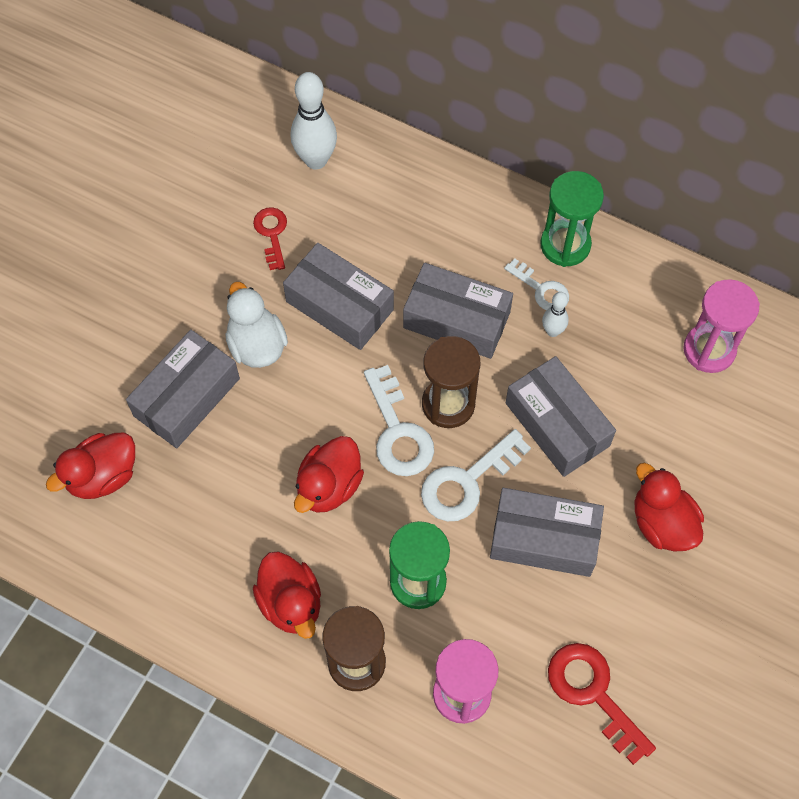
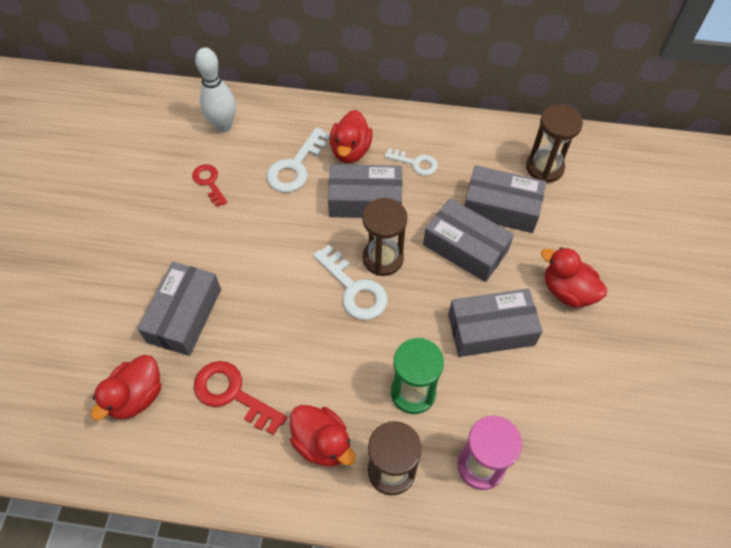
camera: 20 degrees left, 5 degrees down
(257, 345) = (225, 261): white duck -> none
(329, 486) = (318, 345): red duck -> red duck (350, 150)
(339, 305) = (277, 216): grey box -> grey box (501, 208)
(467, 481) = (419, 307): white key -> white key (296, 166)
(552, 331) = (435, 187): white bowling pin -> none
(565, 245) = (419, 130): green hourglass -> none
(593, 694) = (576, 429): red key -> red key (233, 394)
(709, 350) = (544, 168): pink hourglass -> brown hourglass

